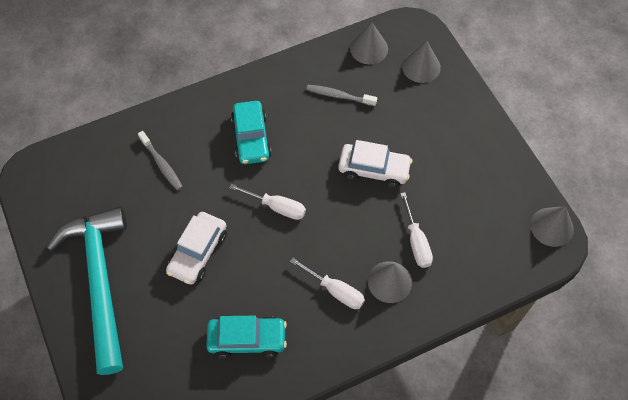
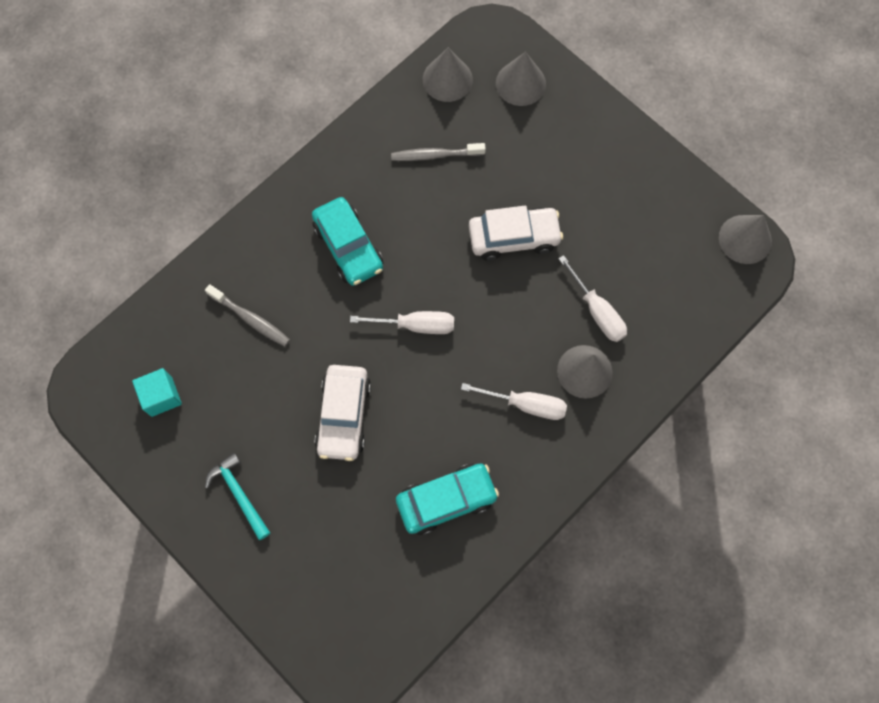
camera: 20 degrees left, 10 degrees up
(77, 196) = (161, 396): none -> turquoise cube
(100, 281) = (239, 494): turquoise hammer -> turquoise hammer, size x0.41

